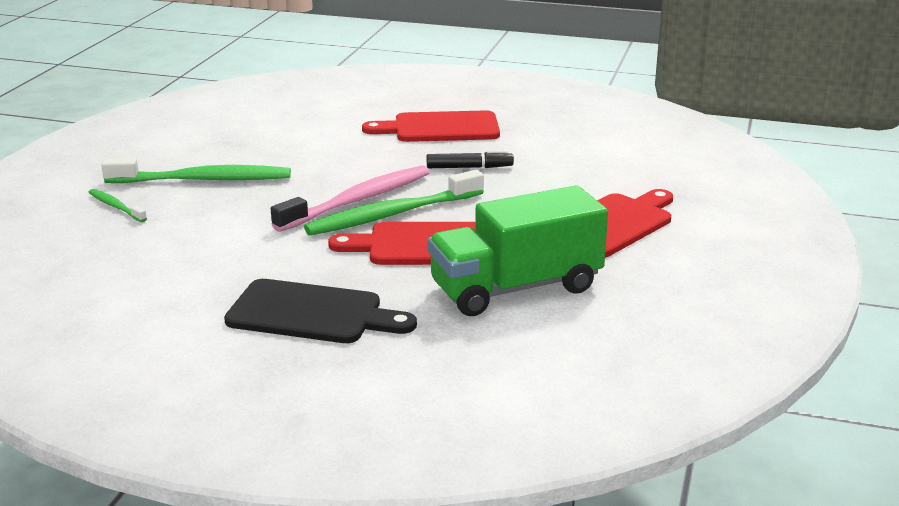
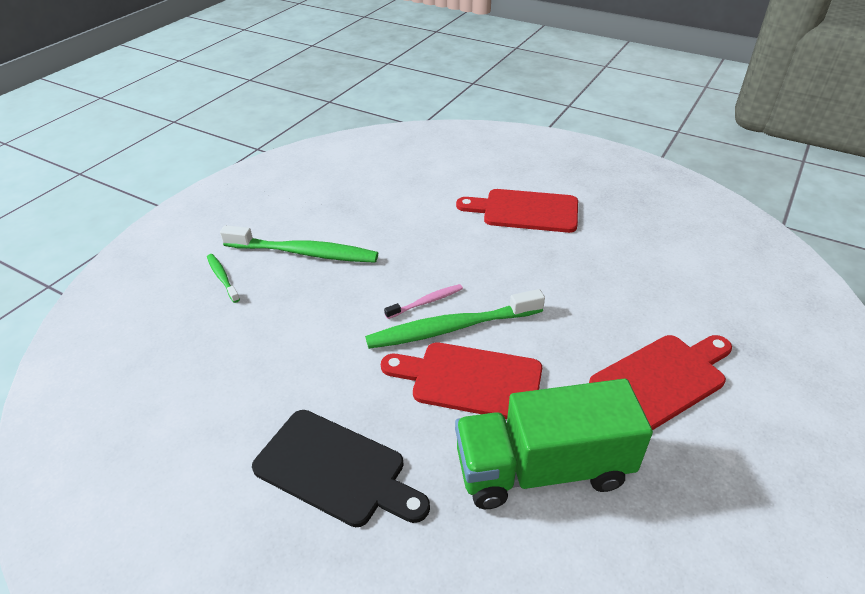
camera: 15 degrees right, 15 degrees up
(358, 200) = (426, 302): pink toothbrush -> pink toothbrush, size x0.49
(469, 167) = (539, 270): black marker -> none

